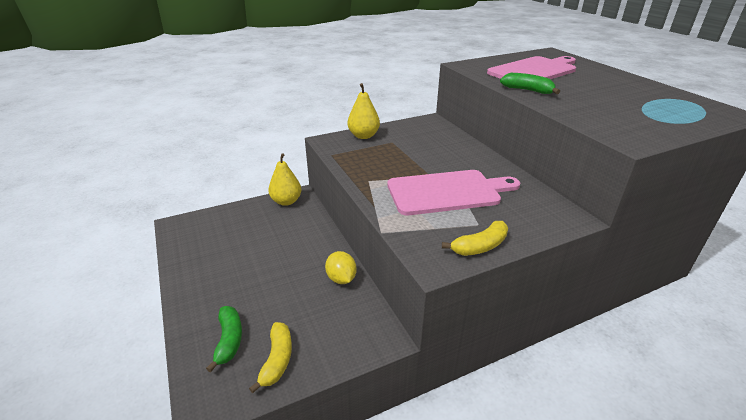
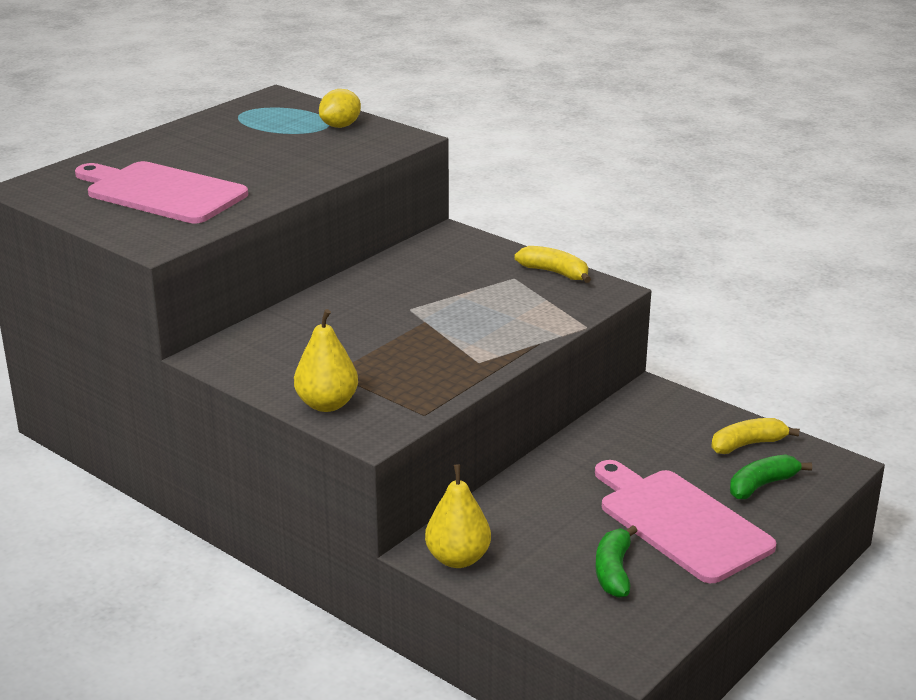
camera: 115 degrees left, 5 degrees down
(341, 278) = (593, 443): yellow lemon -> yellow lemon (340, 126)
(447, 192) = (458, 304): pink cutting board -> pink cutting board (680, 522)
(528, 90) = (270, 190): green banana -> green banana (613, 571)

